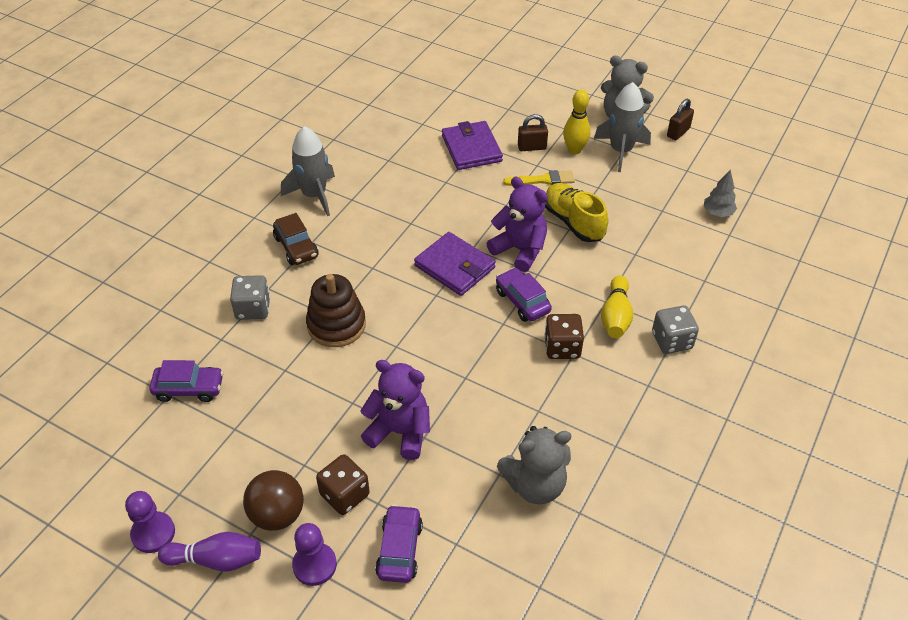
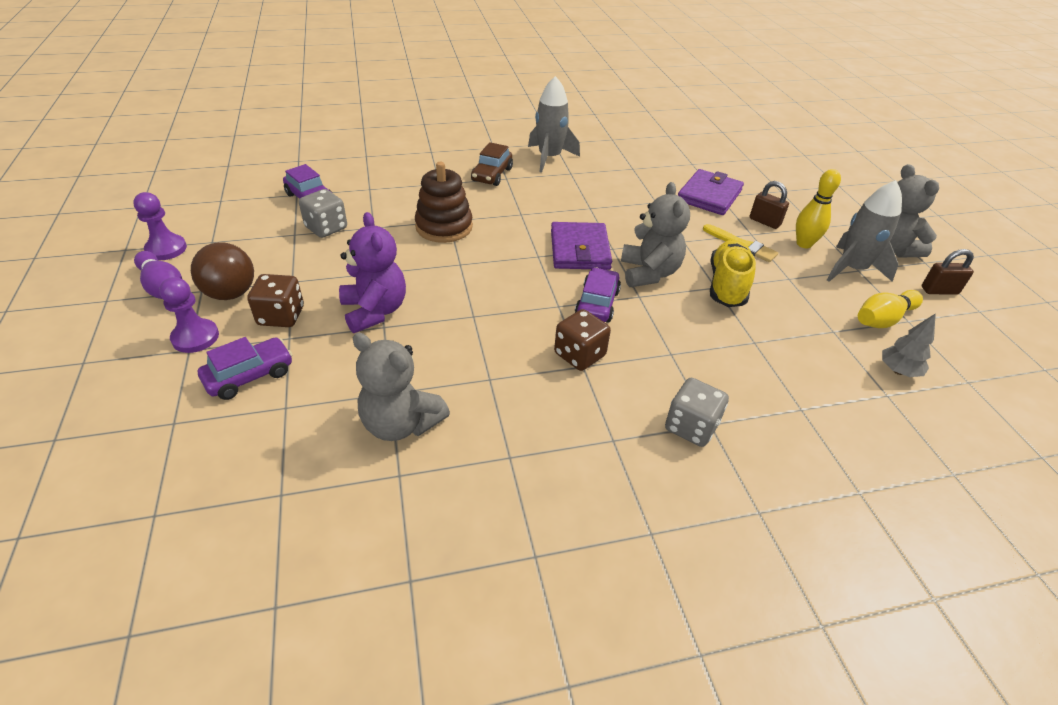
camera: 45 degrees right, 5 degrees down
(253, 309) = (412, 187): grey dice -> grey dice (326, 228)
(520, 250) = (649, 273): purple teddy bear -> grey teddy bear
(615, 316) = (663, 370): yellow bowling pin -> yellow bowling pin (883, 319)

